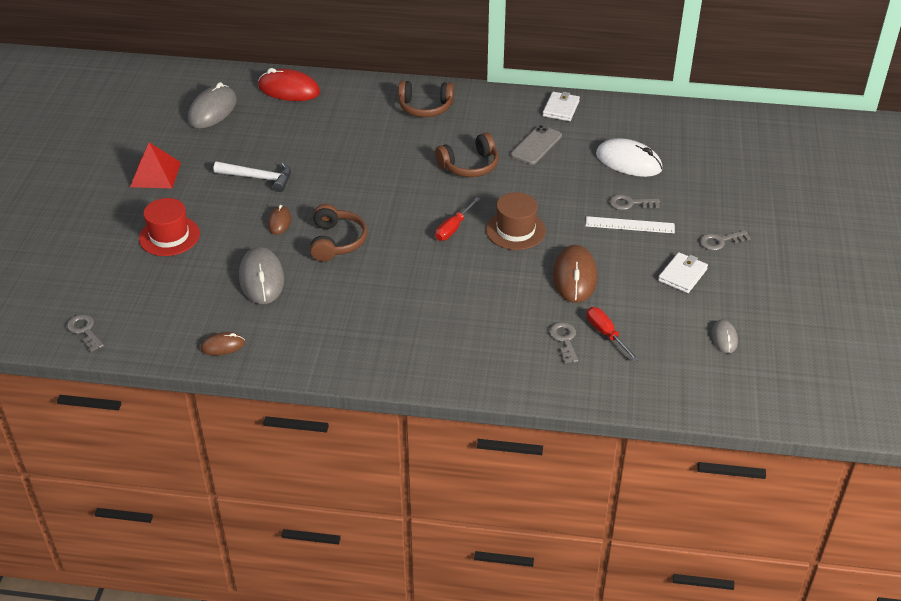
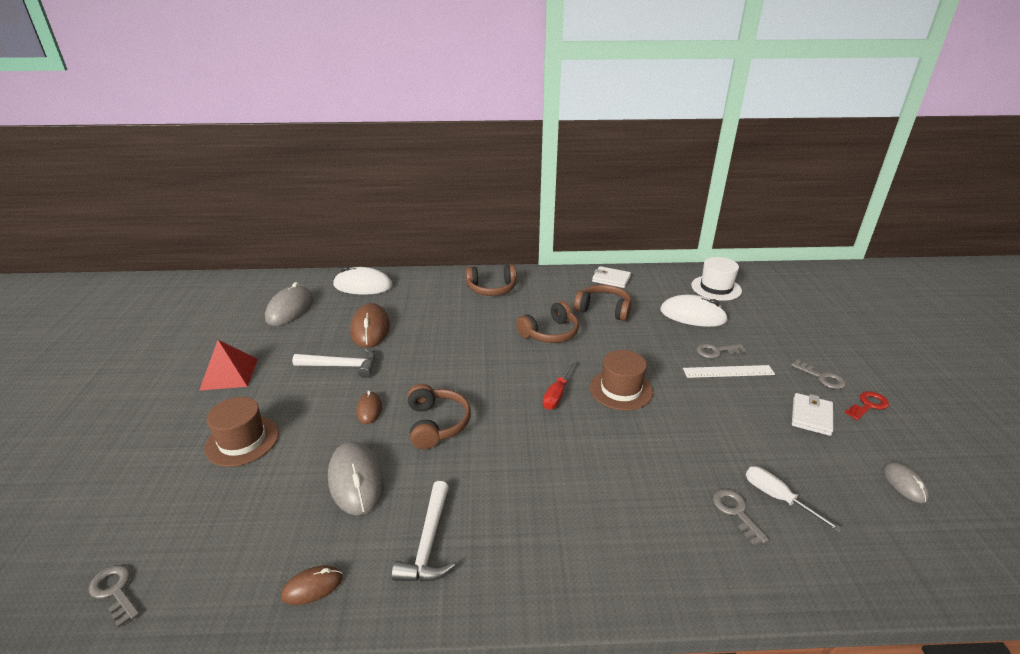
camera: 10 degrees left, 10 degrees down
(169, 236) = (242, 441): red hat -> brown hat
(289, 90) = (363, 286): red mouse -> white mouse
(312, 329) = (428, 542): none -> white hammer
(536, 145) = (604, 310): grey phone -> brown headphones
(561, 109) = (611, 279): white wallet -> white wallet turned 75 degrees counterclockwise
(574, 277) = (705, 432): brown mouse -> brown mouse (370, 329)
(606, 334) = (777, 498): red screwdriver -> white screwdriver
(673, 132) = (716, 288): none -> white hat
(720, 241) = (822, 377): grey key -> grey key turned 105 degrees counterclockwise
(745, 271) = (868, 405): none -> red key

